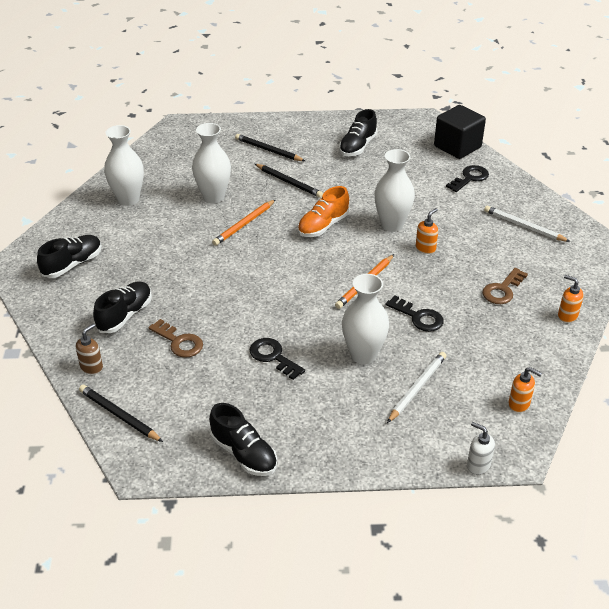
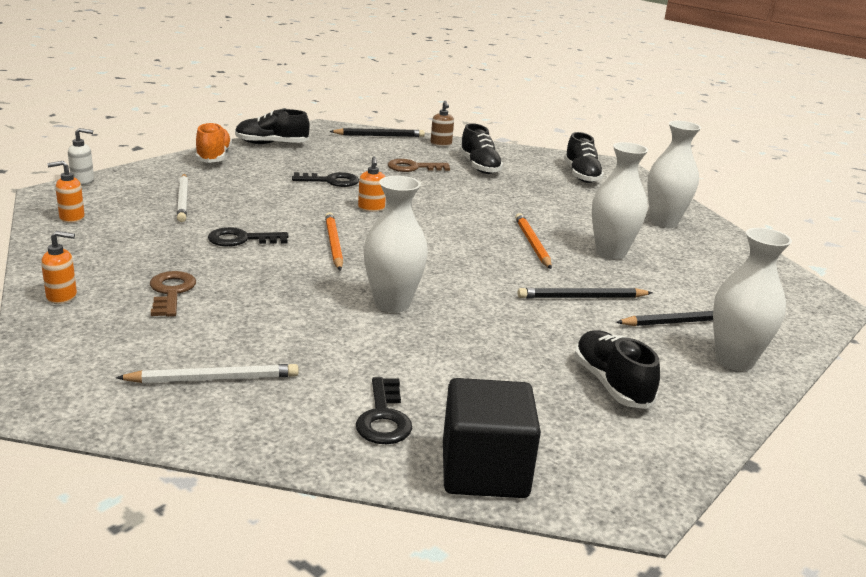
camera: 130 degrees right, 15 degrees down
(323, 226) = (461, 272): orange shoe -> orange shoe (213, 157)
(363, 355) = (258, 202): white vase -> white vase (734, 361)
(425, 248) = (316, 297): orange soap dispenser -> orange soap dispenser (371, 208)

